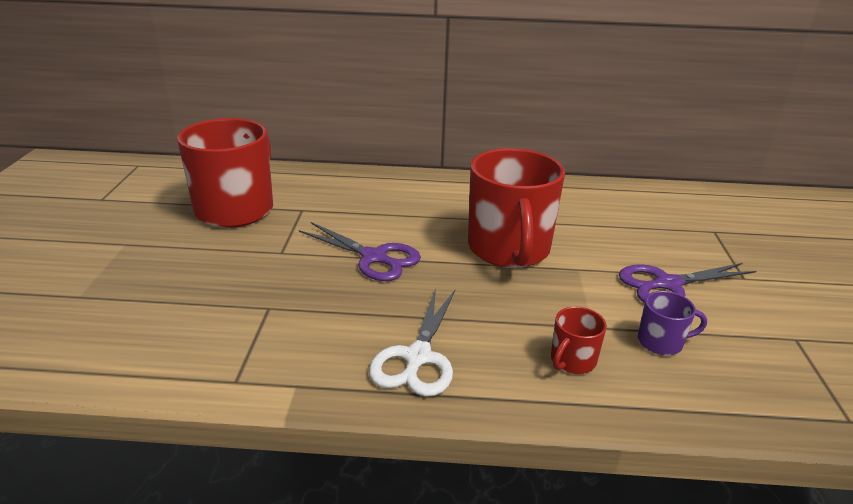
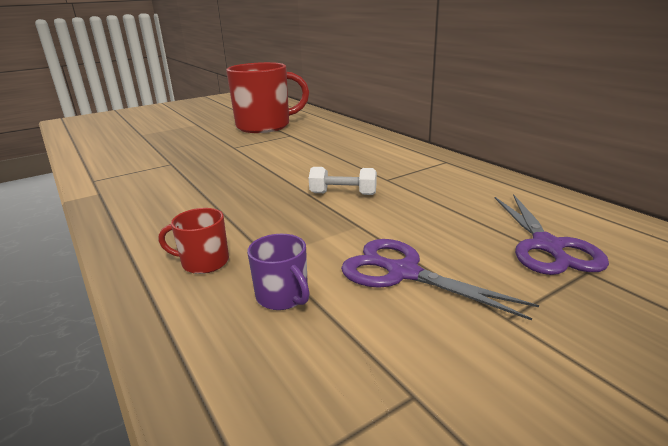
camera: 55 degrees right, 5 degrees down
(374, 257) = (262, 165): purple scissors -> purple scissors (547, 246)
(417, 357) = (155, 211): white scissors -> none
(509, 249) = (343, 194): red mug -> white dumbbell

